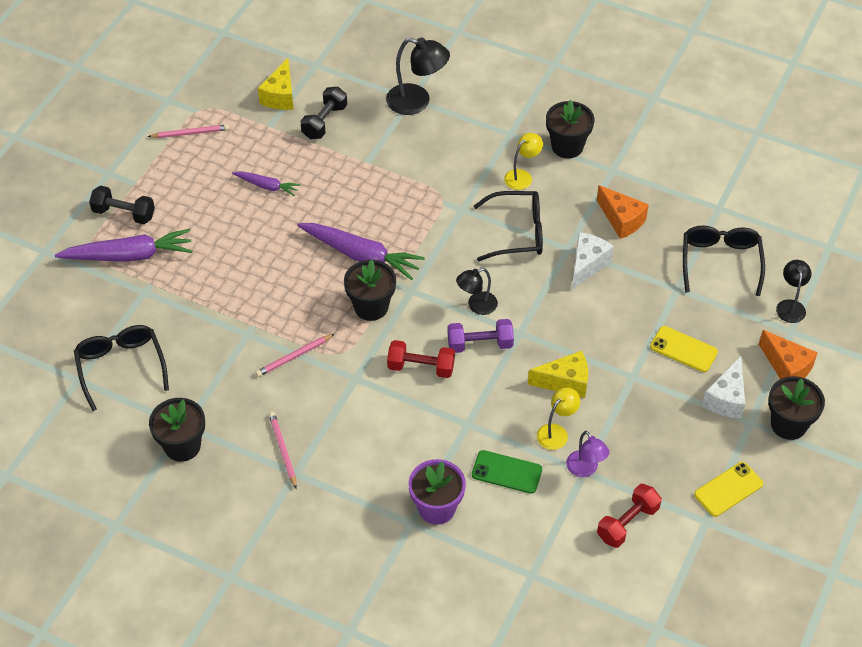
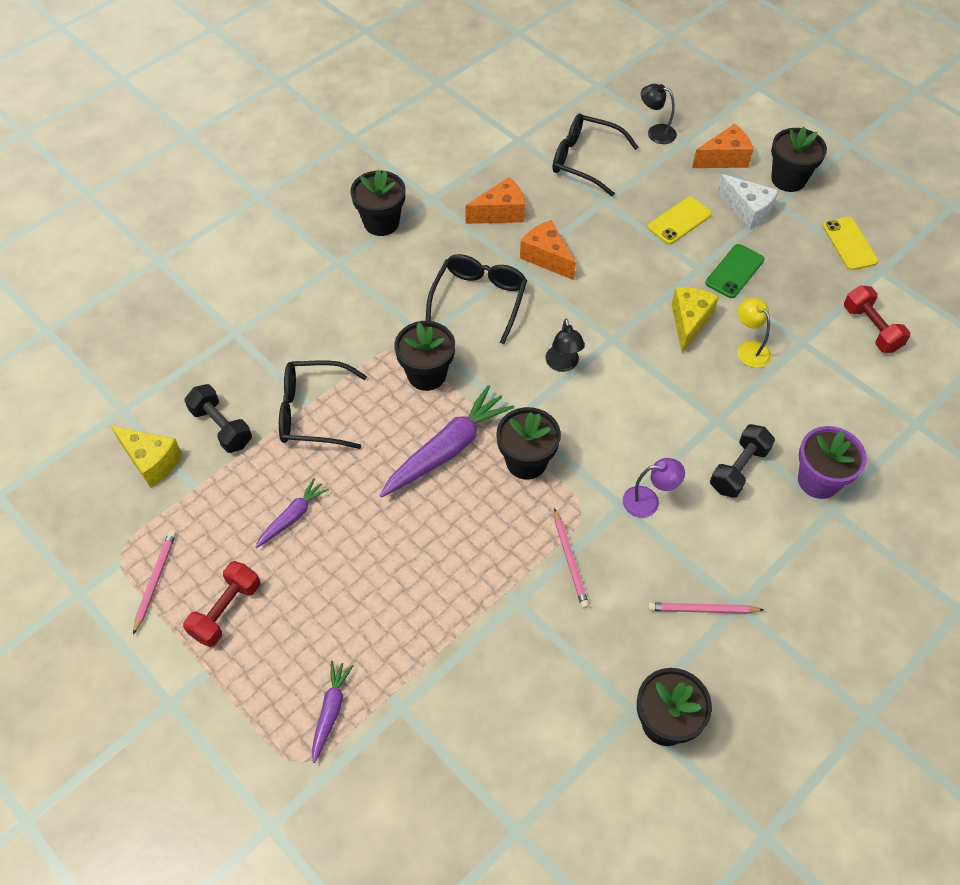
camera: 70 degrees left, 5 degrees up
(121, 367) = (515, 768): black glasses -> black glasses (313, 412)
(124, 213) = (253, 700): black dumbbell -> black dumbbell (738, 469)
(129, 255) = (331, 711): purple carrot -> purple carrot, size x0.54
(417, 102) = (243, 329): black lamp -> none
(421, 367) = (628, 439): red dumbbell -> red dumbbell (226, 610)
(425, 222) = (427, 374): none -> black flower pot
(480, 344) = (616, 377): purple dumbbell -> none
(506, 472) = (787, 405): green phone -> green phone (734, 271)
(522, 176) = (403, 271): yellow lamp -> none
(585, 469) = (800, 340): purple lamp -> purple lamp (648, 501)
(587, 265) = (546, 257): white cheese -> orange cheese

